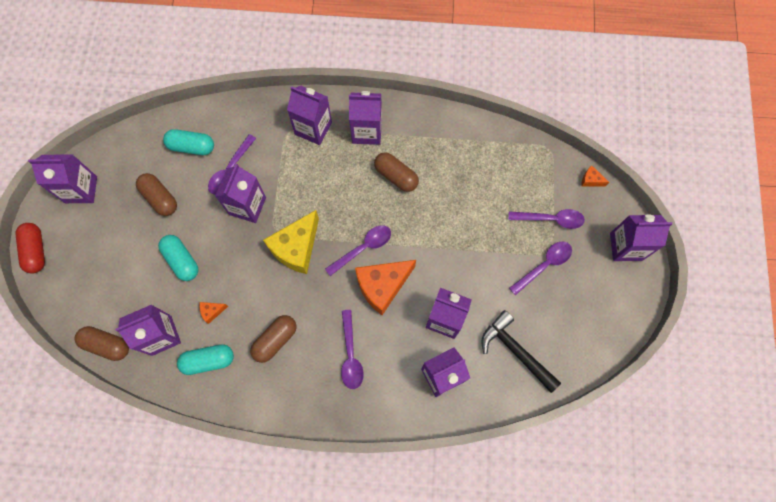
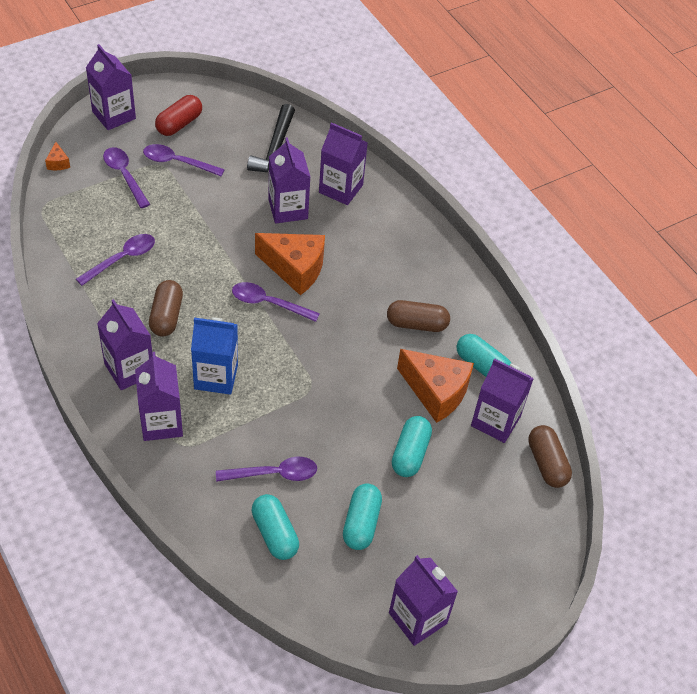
camera: 130 degrees left, 20 degrees down
(36, 251) = (522, 610): red capsule -> red capsule (179, 124)
(160, 198) = (361, 523): brown capsule -> turquoise capsule
(212, 311) = (436, 392): orange cheese -> orange cheese, size x2.36
(247, 206) = (302, 430): purple carton -> none
(296, 248) = (313, 359): yellow cheese -> none
(325, 178) = (216, 377): none -> blue carton
(350, 355) = (379, 260): purple spoon -> purple spoon (122, 259)

